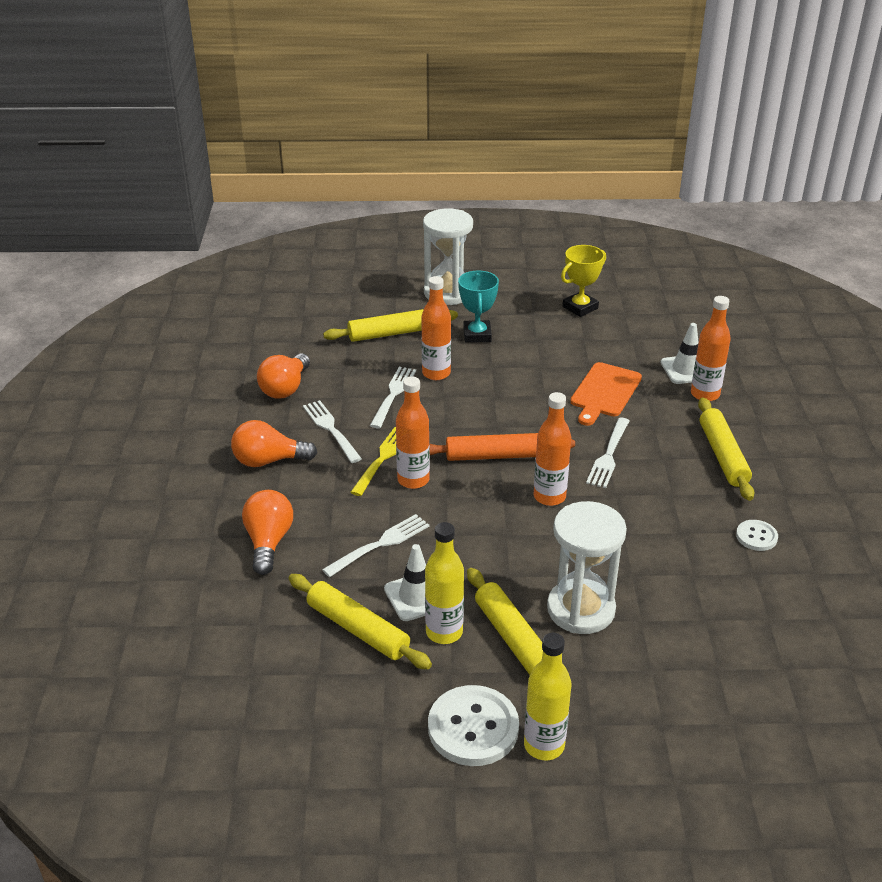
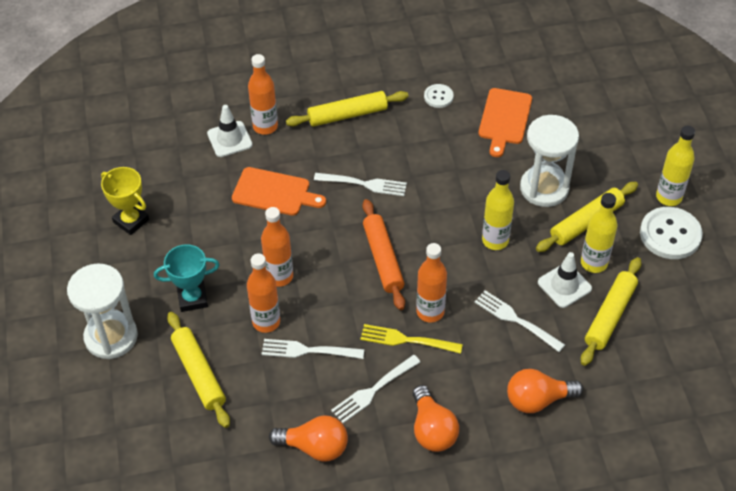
camera: 100 degrees left, 15 degrees up
(502, 547) = (495, 240): none -> yellow bottle
(549, 497) = (427, 217): orange bottle -> orange bottle (279, 276)
(713, 593) = (504, 119): none -> orange cutting board

